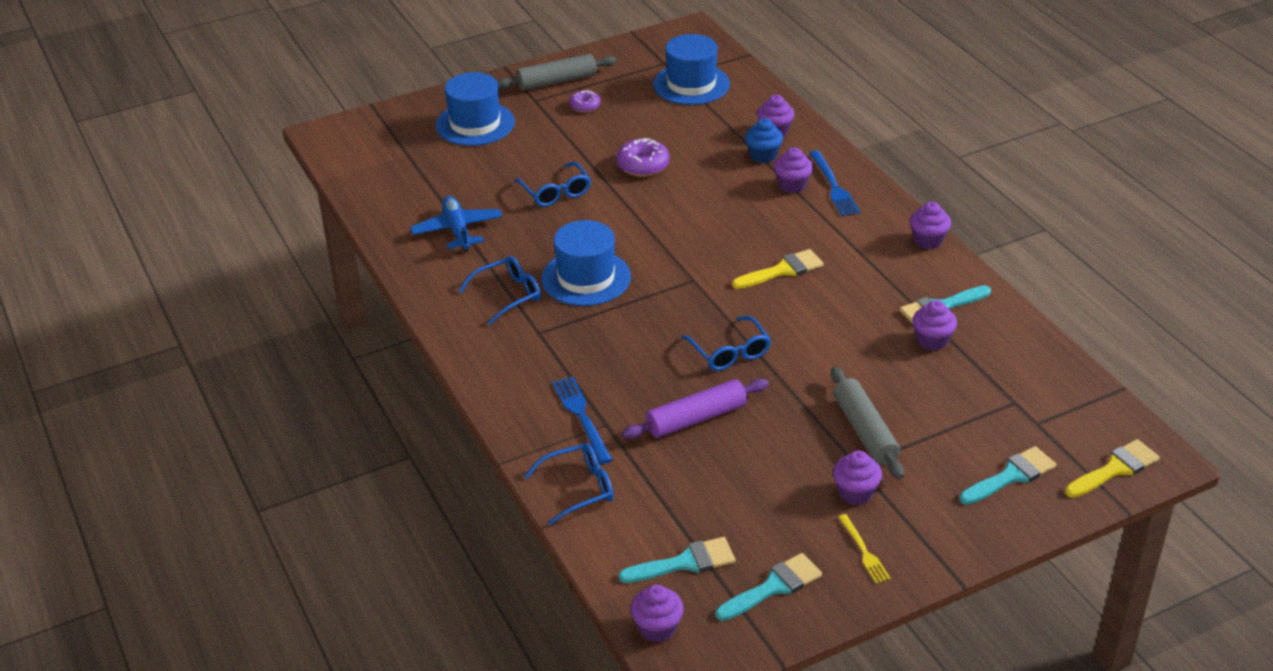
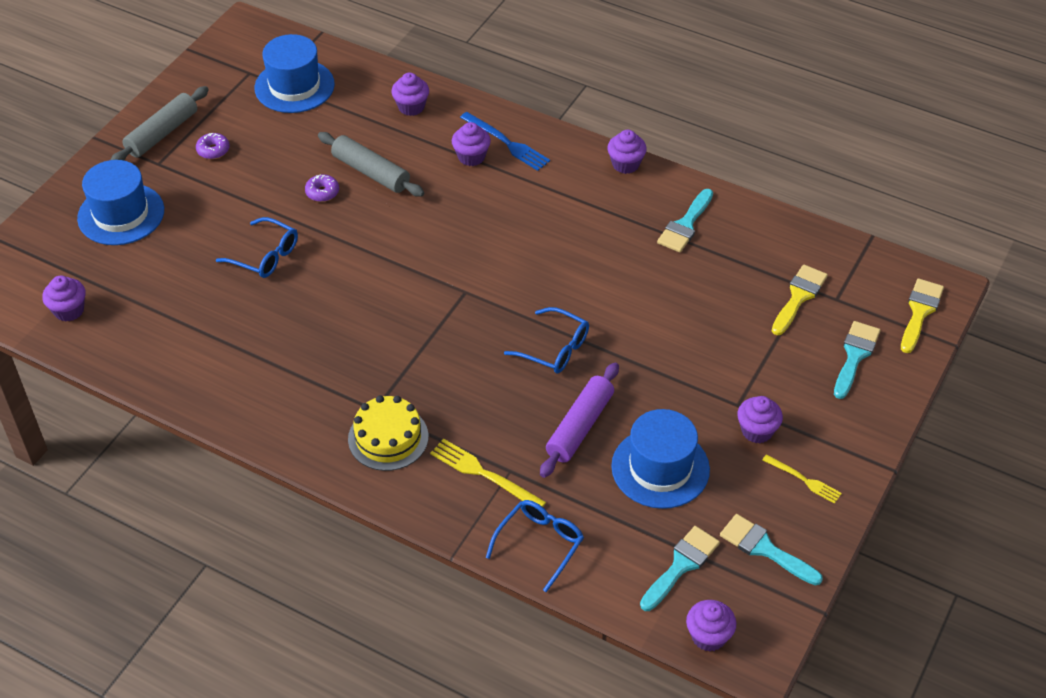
camera: 35 degrees left, 10 degrees up
(457, 230) = (206, 338): blue plane -> none
(508, 295) = (314, 384): blue glasses -> none
(530, 357) = (388, 437): none -> yellow cake
(582, 416) = (484, 474): blue fork -> yellow fork
(586, 278) = (370, 333): blue hat -> blue hat (660, 468)
(643, 165) = (322, 192): purple donut -> purple donut, size x0.62
(763, 155) = (421, 136): blue cupcake -> none
(774, 587) = (764, 549): turquoise brush -> turquoise brush turned 75 degrees counterclockwise
(783, 270) = (533, 247): yellow brush -> yellow brush (799, 297)
(864, 431) = (719, 371): grey rolling pin -> grey rolling pin (371, 172)
(932, 341) = (703, 260): purple cupcake -> purple cupcake (69, 310)

